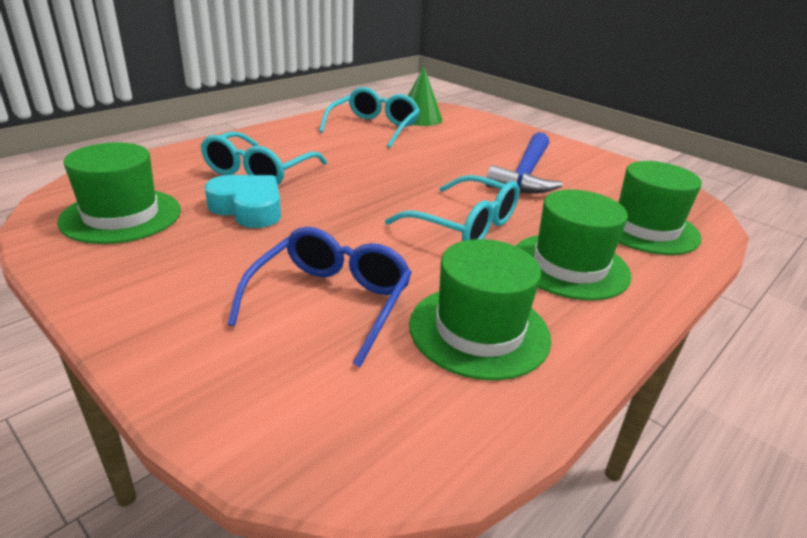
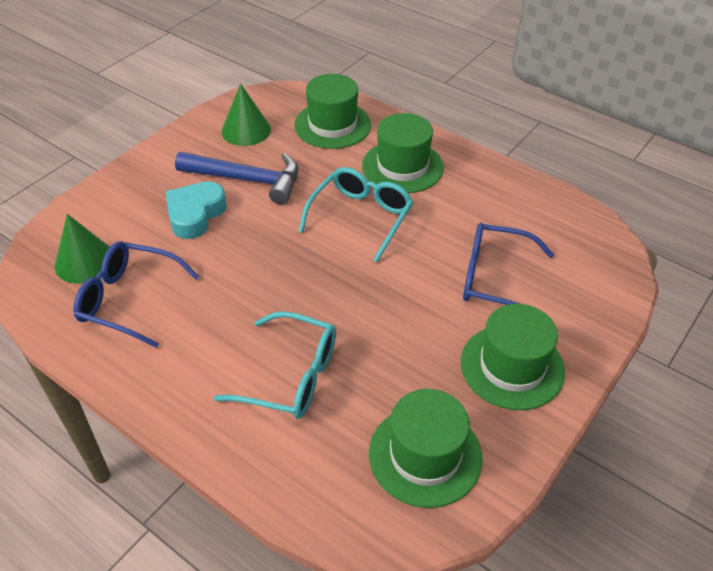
camera: 95 degrees left, 15 degrees up
(248, 208) = (378, 361): turquoise heart -> turquoise heart (195, 214)
(374, 128) = (129, 299): turquoise glasses -> blue glasses
(479, 330) = (494, 209): green hat -> green hat (512, 366)
(611, 180) = (246, 130): none -> green cone

